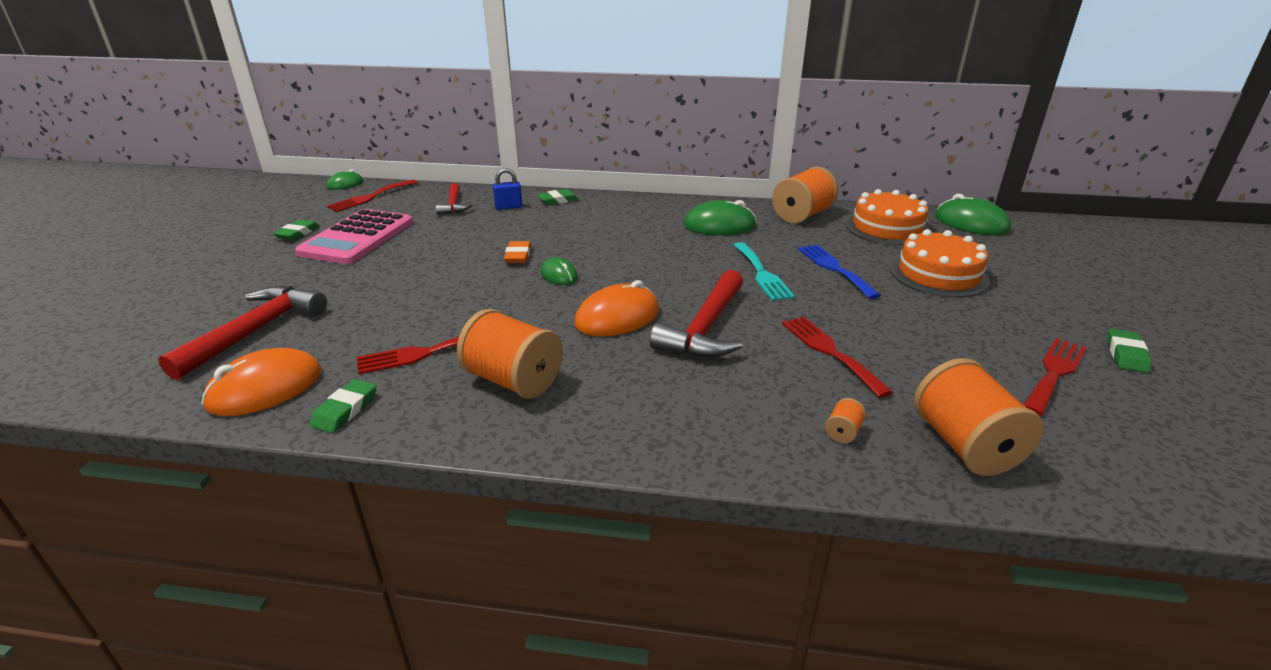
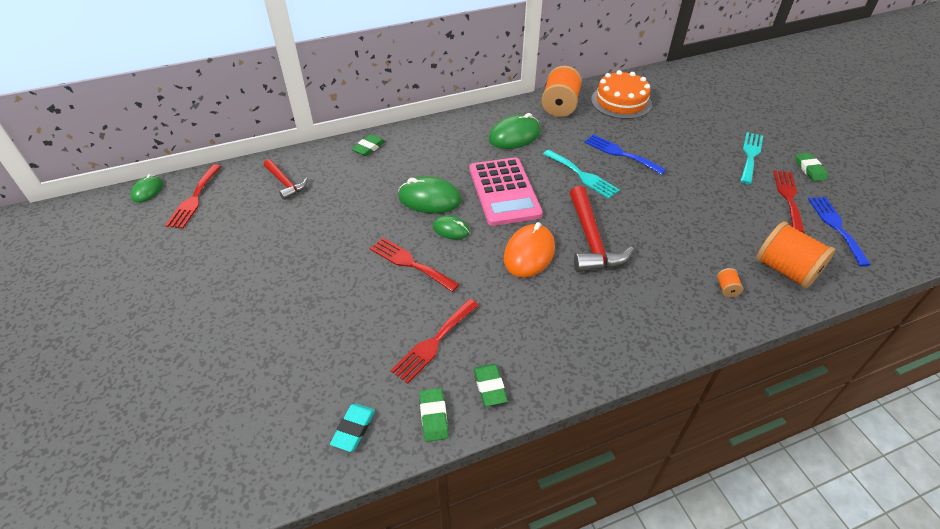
camera: 30 degrees left, 15 degrees up
(255, 331) = (277, 384): red hammer -> none
(265, 388) = (353, 429): orange mouse -> turquoise eraser
(298, 233) = (177, 268): green eraser -> green eraser (490, 386)
(357, 238) = (241, 252): pink calculator -> pink calculator (504, 192)
(508, 207) = (336, 169): blue padlock -> none
(513, 380) = (517, 338): orange spool -> none
(518, 256) = (400, 221): orange eraser -> none
(829, 351) = (674, 229): red fork -> red fork (410, 263)
(938, 274) = (681, 137): orange cake -> none
(971, 223) = (664, 80): green mouse -> green mouse (429, 199)
(1032, 316) = (750, 155): none -> turquoise fork
(1113, 428) = (836, 227): none -> blue fork

